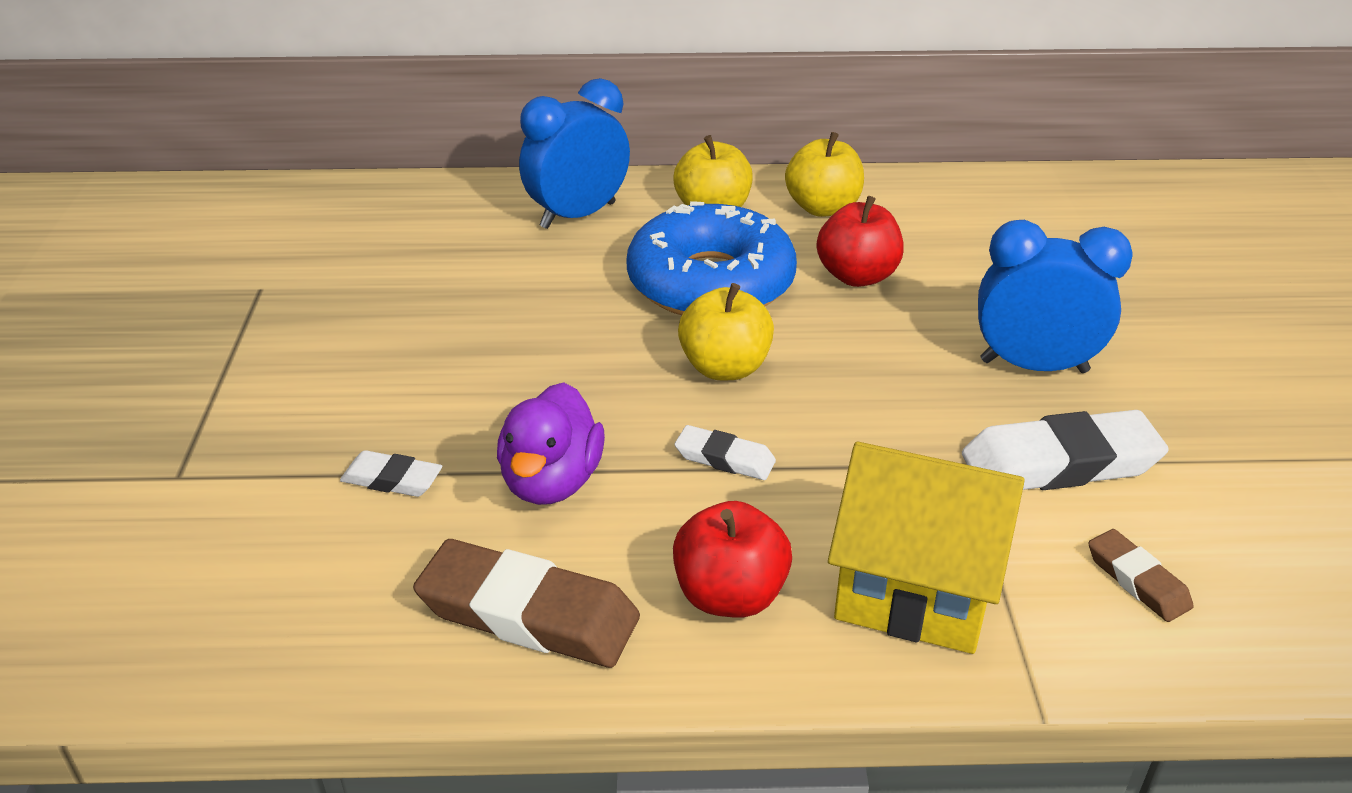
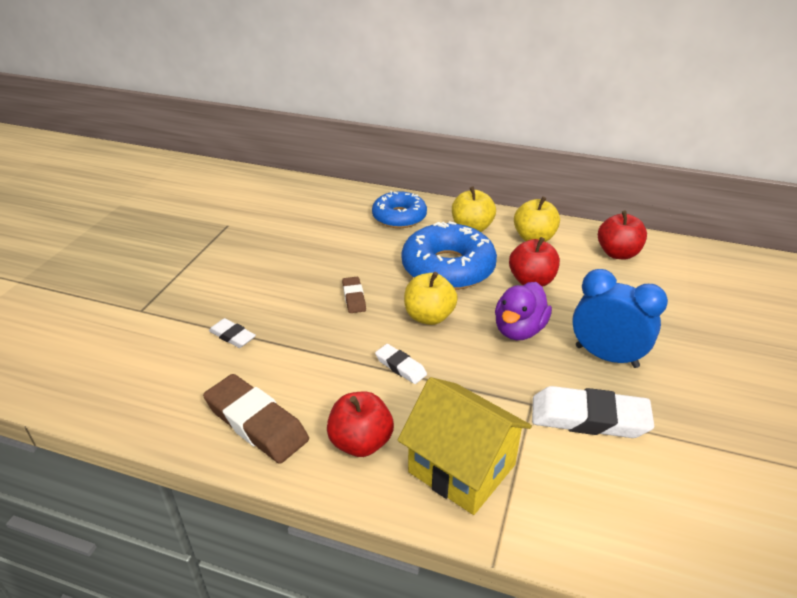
camera: 20 degrees right, 0 degrees up
(552, 481) = (306, 356): purple duck -> purple duck (519, 330)
(578, 215) = (399, 217): blue clock -> blue donut
(964, 207) = (618, 253): none -> red apple
(1137, 580) = (596, 501): brown eraser -> brown eraser (354, 297)

